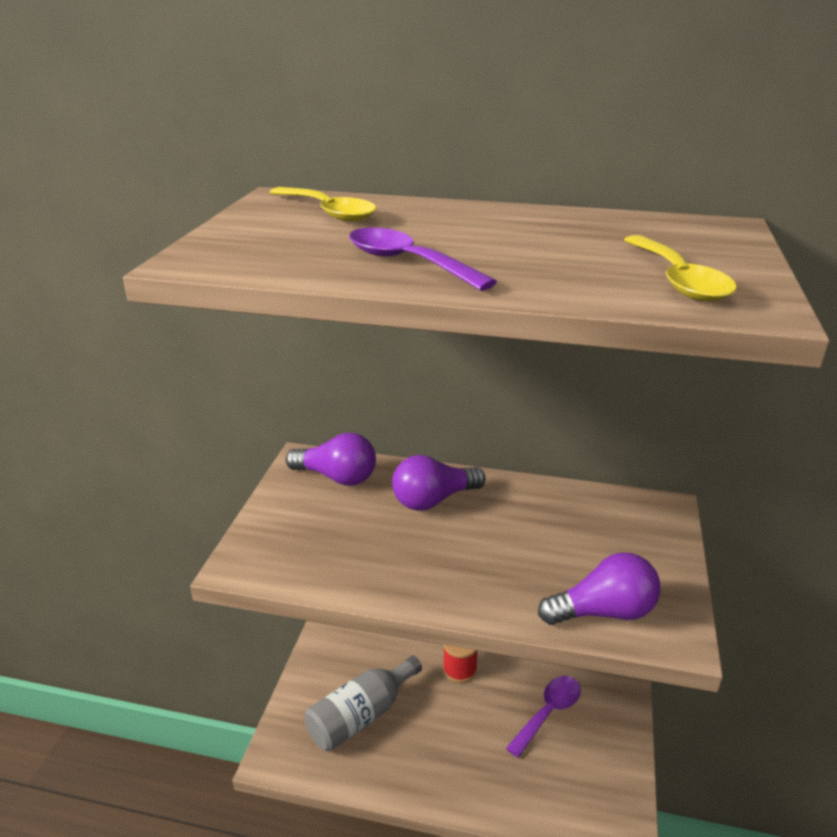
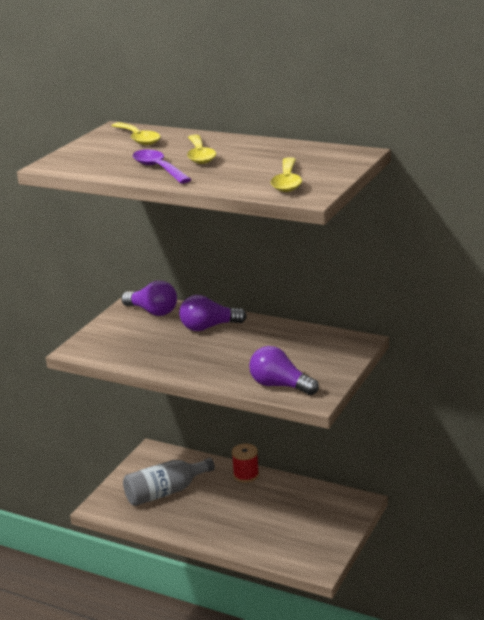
camera: 15 degrees right, 5 degrees down
(462, 236) = (199, 155): none -> yellow spoon
(548, 713) = (299, 504): purple spoon -> none
(604, 612) = (280, 385): purple light bulb -> purple light bulb turned 150 degrees counterclockwise

